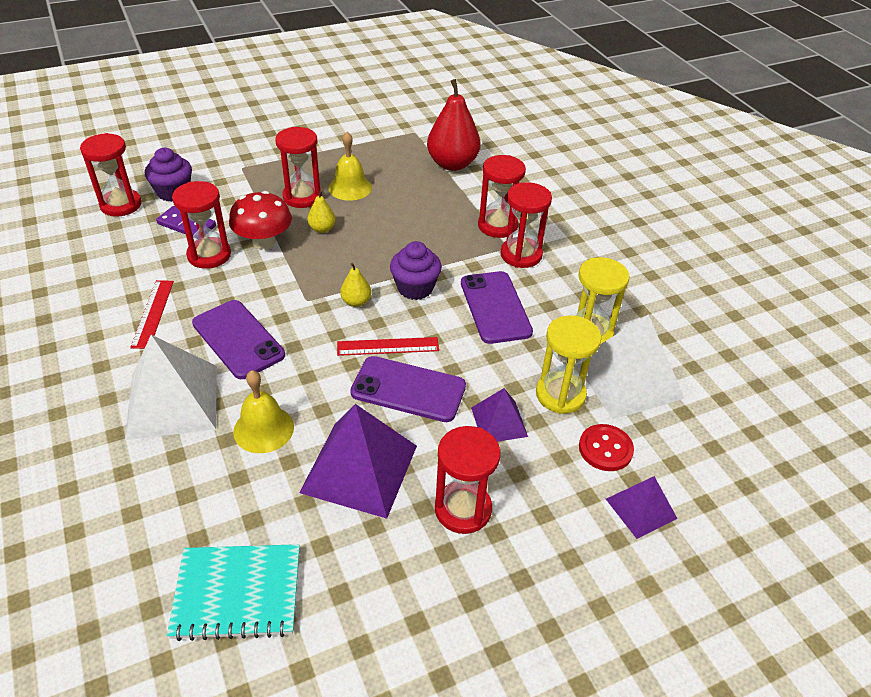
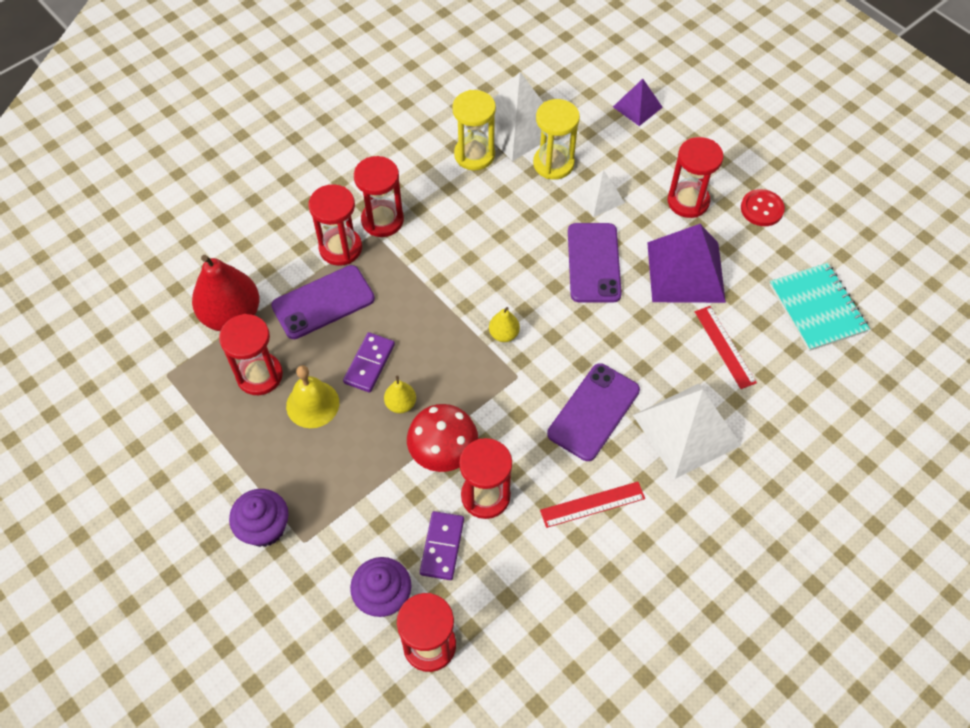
camera: 105 degrees left, 15 degrees up
(263, 429) = (681, 349): yellow bell -> none
(302, 197) = (347, 447): red hourglass -> red hourglass (259, 375)
(370, 220) = (369, 363): none -> purple domino
(388, 346) = (551, 291): red ruler -> red ruler (725, 346)
(415, 288) = (465, 292): purple cupcake -> purple cupcake (264, 528)
(495, 307) = (467, 225): purple phone -> purple phone (323, 302)
(499, 421) = (599, 196): purple pyramid -> white pyramid
(605, 449) = (595, 131): red button -> red button (762, 209)

